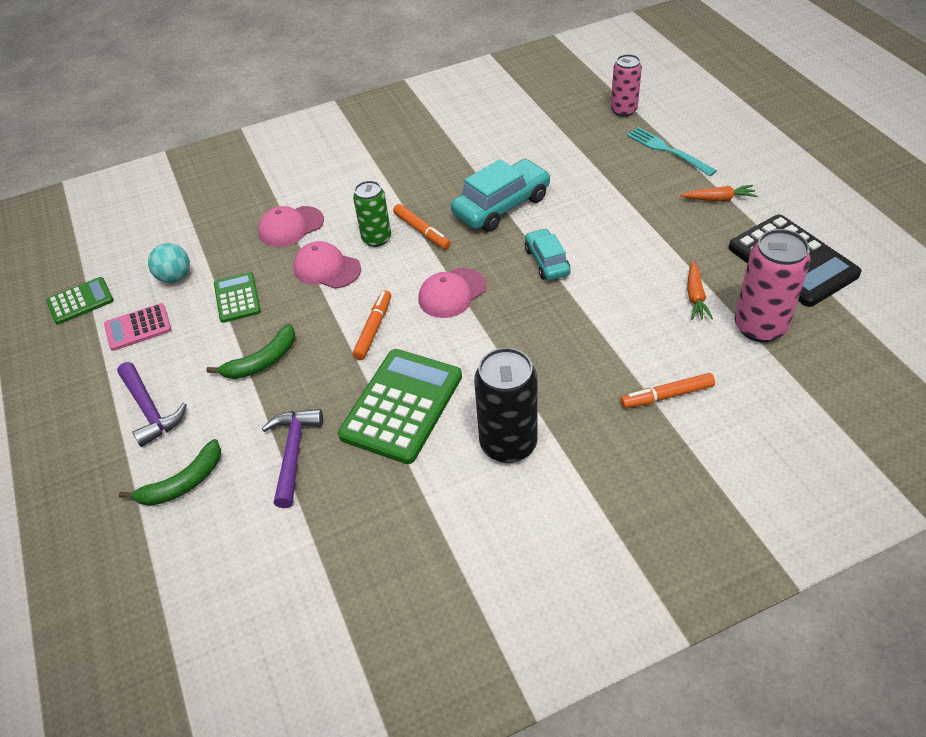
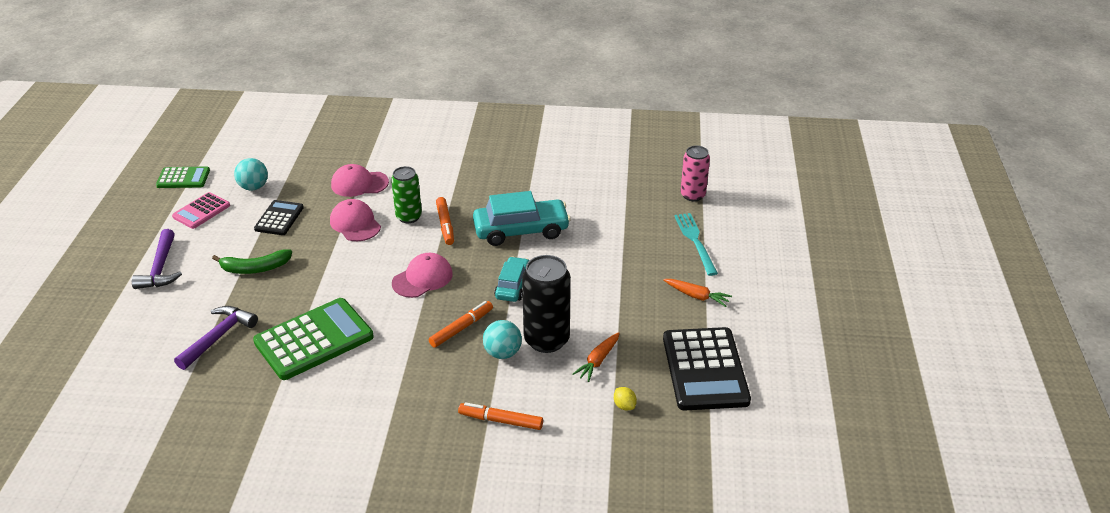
camera: 25 degrees right, 10 degrees down
(138, 327) = (201, 211): pink calculator -> pink calculator turned 60 degrees counterclockwise
(183, 483) = (138, 324): green banana -> none
(237, 298) = (279, 218): green calculator -> black calculator
(373, 329) = (346, 279): orange marker -> orange marker (461, 328)
(452, 293) = (422, 278): pink cap -> pink cap turned 150 degrees clockwise
(508, 444) = (357, 399): black can -> black can (546, 340)
(603, 330) = (502, 353): none -> turquoise ball
(760, 327) = (624, 406): pink can -> yellow lemon

